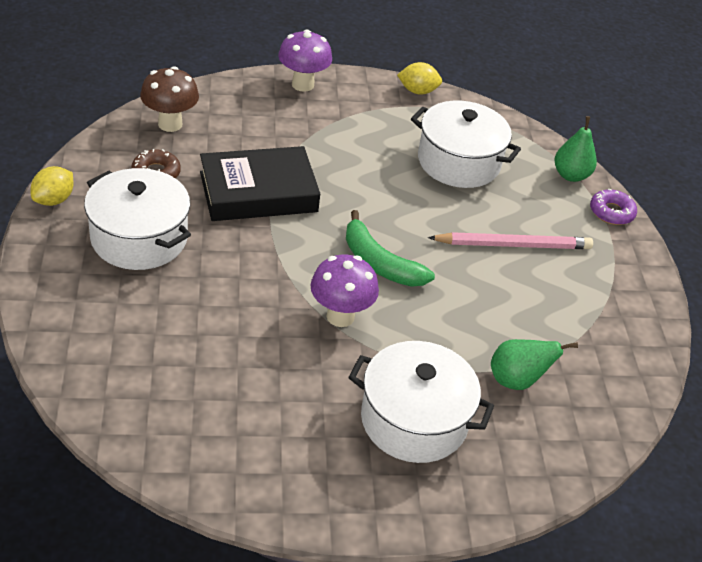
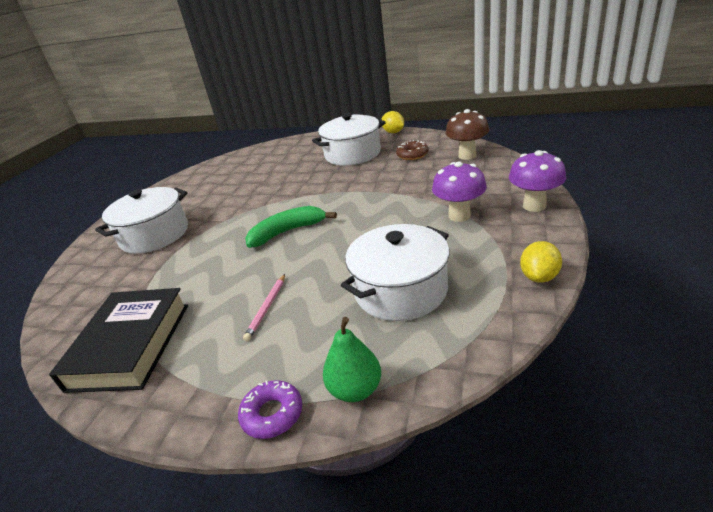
camera: 120 degrees right, 10 degrees down
(258, 192) = (383, 187): black book -> black book (131, 345)
(340, 316) = (250, 214): purple mushroom -> purple mushroom (459, 216)
(513, 245) = (267, 308): pink pencil -> pink pencil, size x0.58
(516, 380) = (138, 282): green pear -> none

